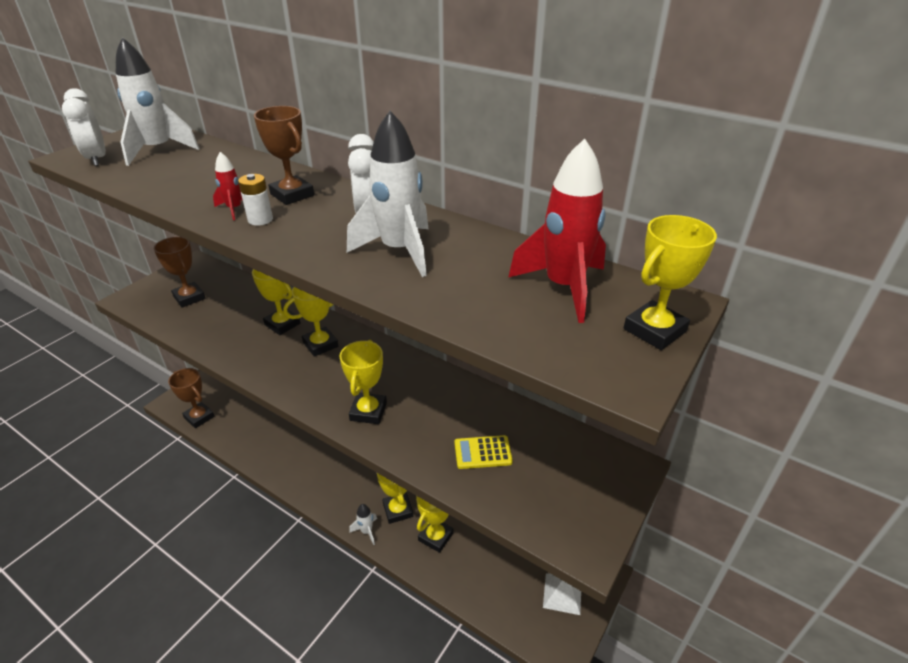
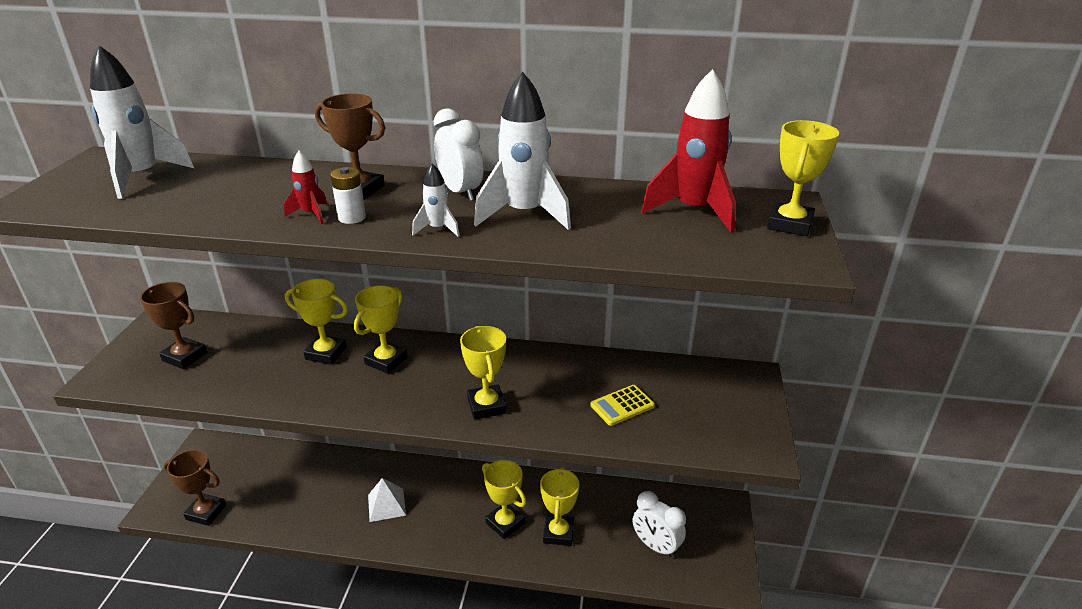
camera: 25 degrees left, 5 degrees down
(97, 159) = (68, 199): white clock -> white clock (656, 546)
(366, 531) = (485, 555): white rocket -> white rocket (438, 229)
(562, 593) = (703, 535): white pyramid -> white pyramid (386, 504)

